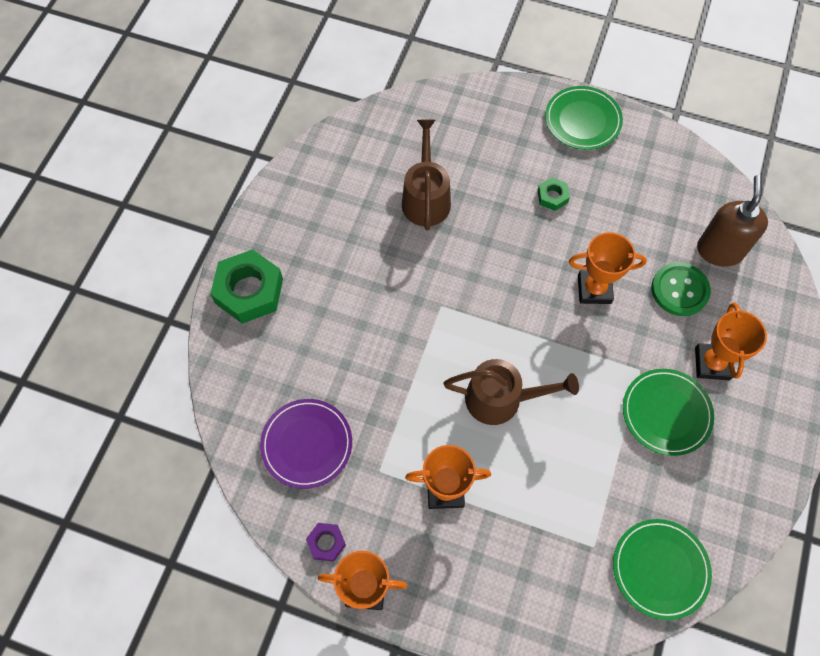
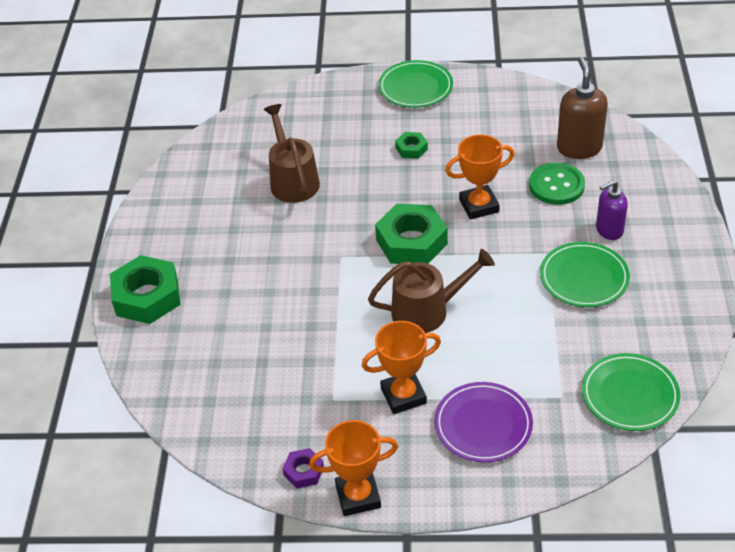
camera: 15 degrees left, 20 degrees down
(307, 444) = (253, 399): purple plate -> purple plate (483, 425)
(514, 311) = (411, 242): none -> green nut
(712, 363) = (609, 230): orange trophy -> purple soap dispenser

